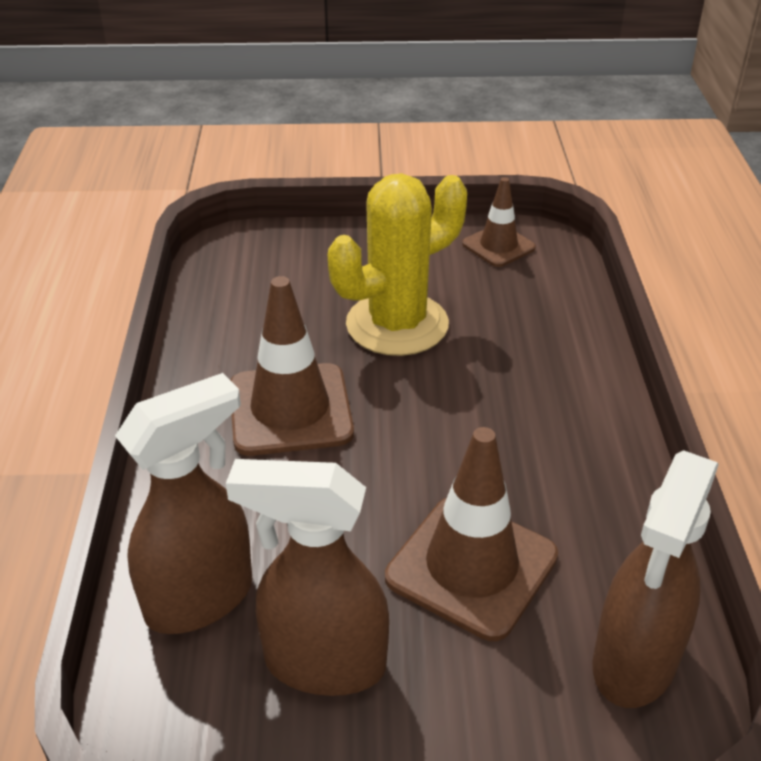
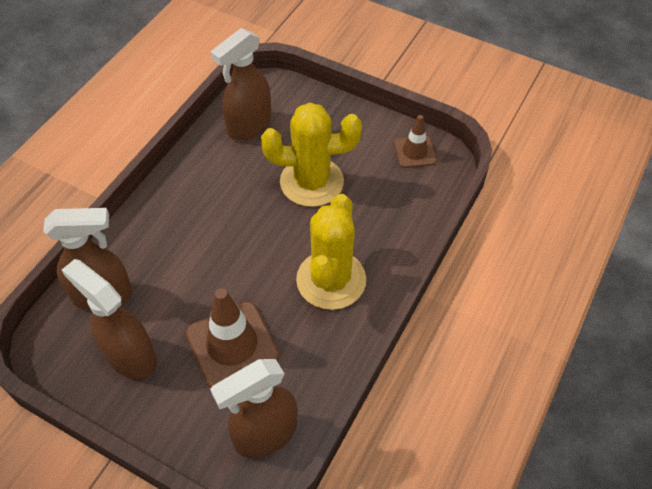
camera: 30 degrees right, 15 degrees up
(248, 295) = (249, 126): none -> brown spray bottle
(290, 410) = (216, 211): brown traffic cone -> none
(532, 423) = (331, 280): none -> yellow cactus

